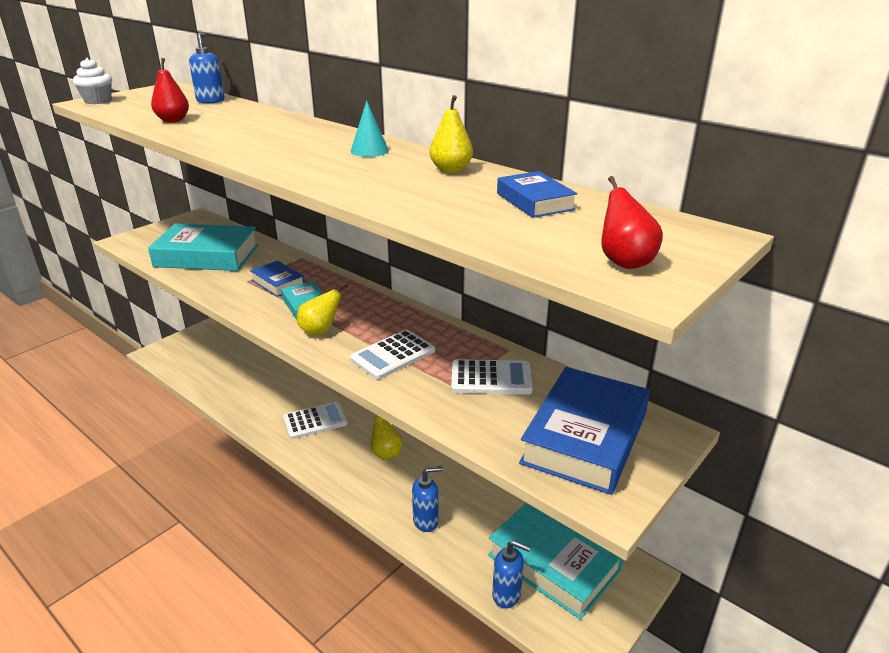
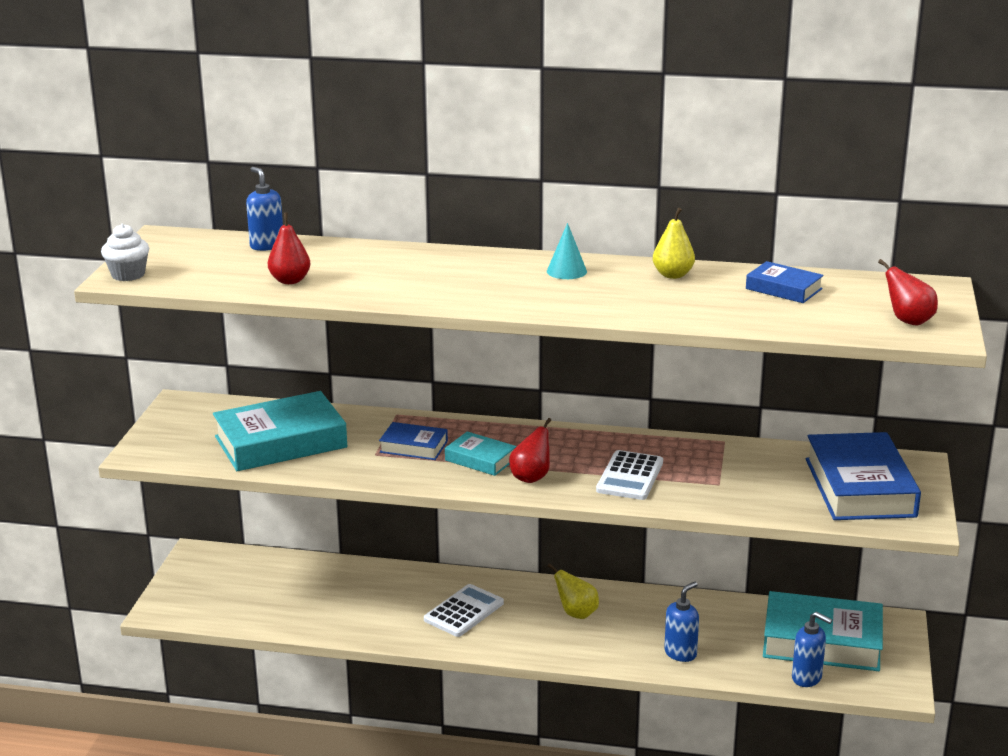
camera: 30 degrees left, 5 degrees down
(320, 331) = (531, 477): yellow pear -> red pear
(491, 378) = (738, 468): white calculator -> none
(507, 595) = (807, 678): blue soap dispenser -> blue soap dispenser turned 45 degrees clockwise

